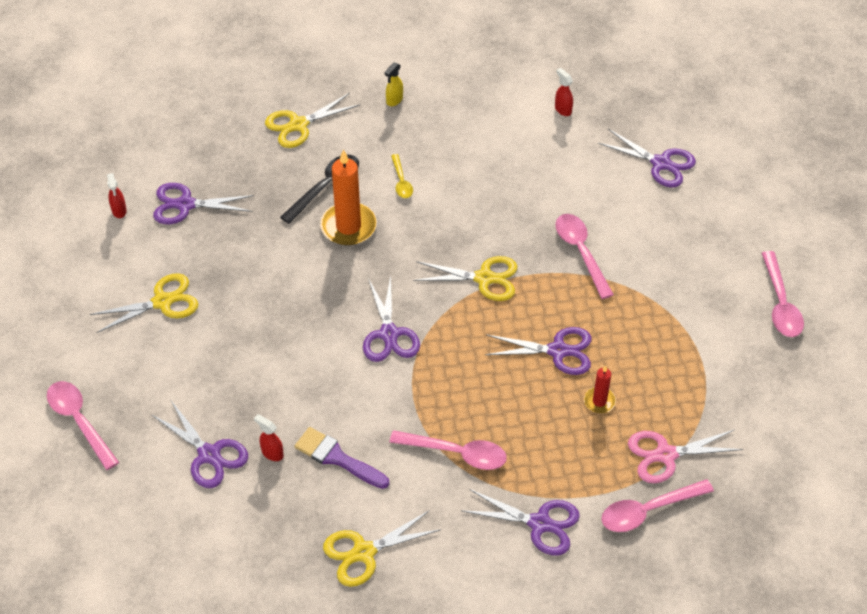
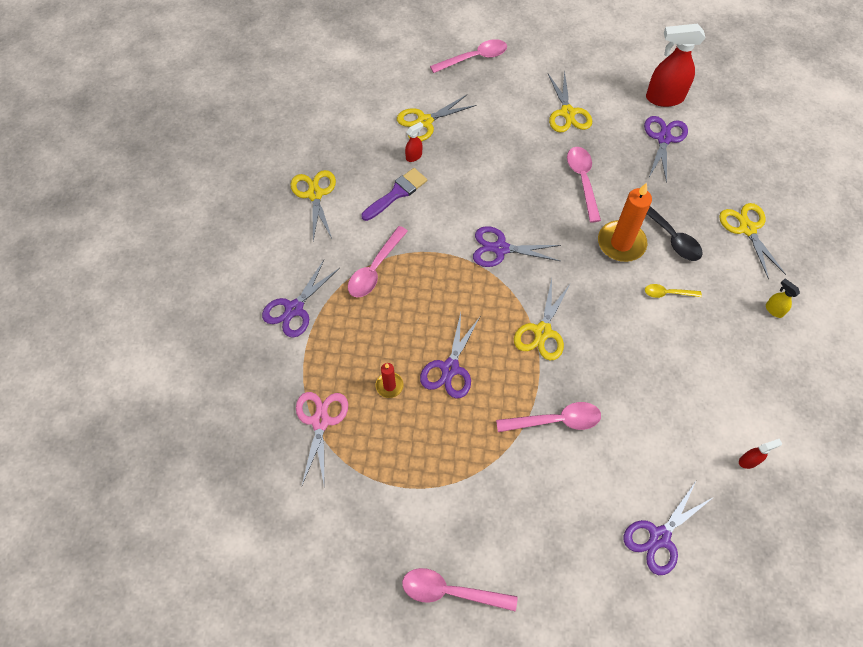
camera: 105 degrees right, 10 degrees up
(119, 211) = (664, 98): red spray bottle -> red spray bottle, size x2.19
(209, 454) = (425, 121): purple scissors -> yellow scissors
(648, 510) = (275, 390): pink spoon -> pink spoon (582, 180)

